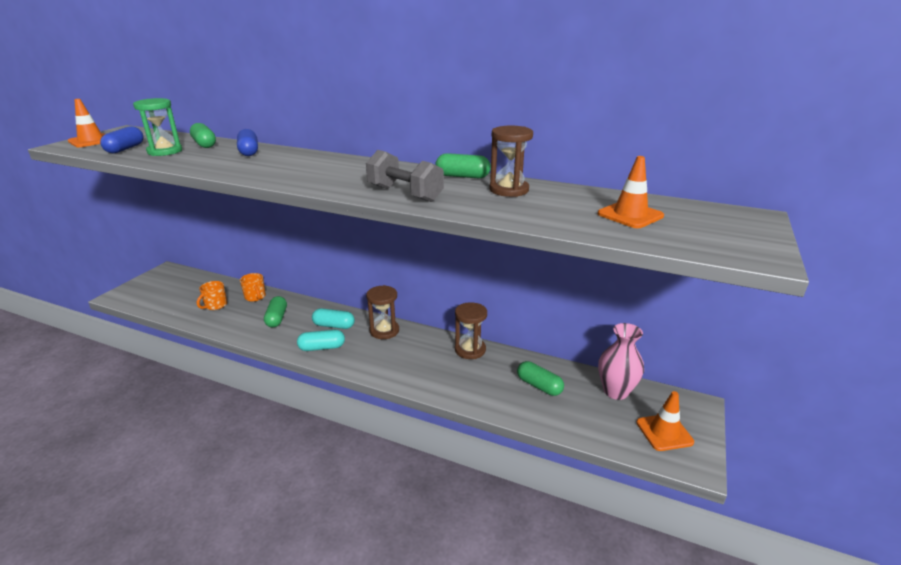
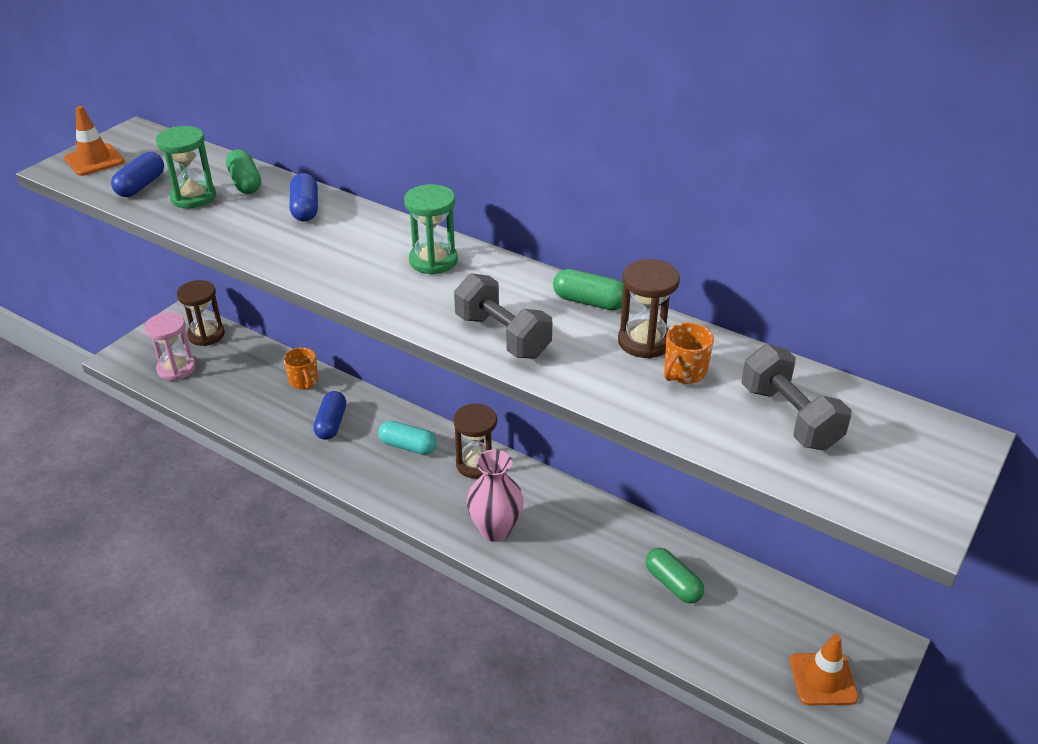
camera: 10 degrees right, 10 degrees up
(161, 298) = (176, 368): none -> pink hourglass
(215, 305) = (249, 390): orange mug -> orange mug (684, 372)
(277, 318) = (331, 424): green capsule -> blue capsule
(322, 347) = (388, 482): turquoise capsule -> none
(345, 166) = (433, 261): none -> green hourglass
(470, 350) = (591, 512): brown hourglass -> brown hourglass (206, 335)
(615, 391) = (777, 607): pink vase -> pink vase (495, 530)
(630, 215) = (789, 417): orange traffic cone -> grey dumbbell

